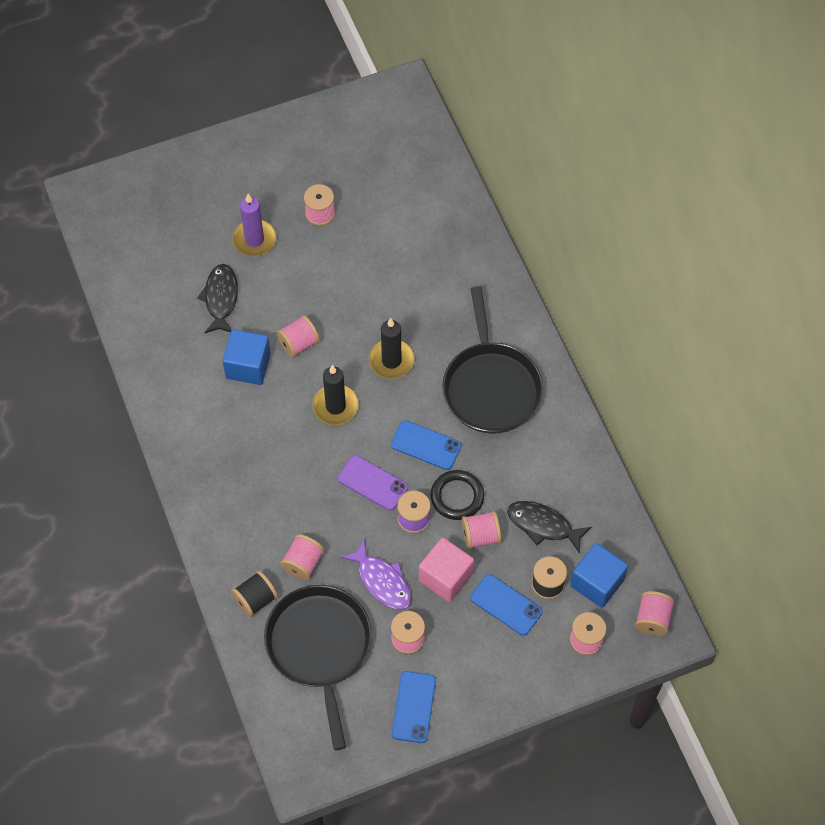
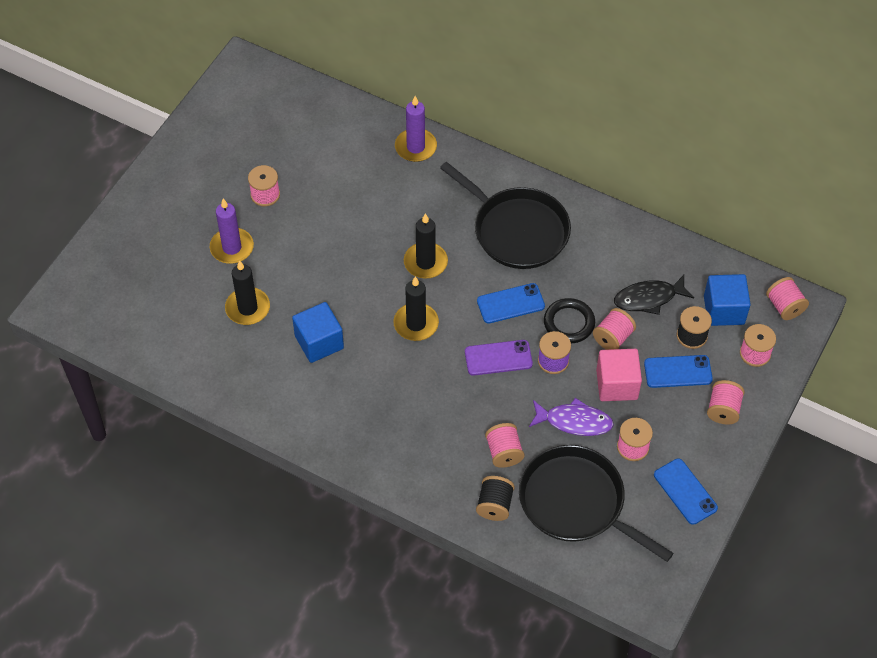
camera: 40 degrees left, 5 degrees down
(221, 298) = (247, 308): black fish -> black candle
(299, 343) = (342, 299): pink spool -> pink spool (723, 410)
(476, 256) = (415, 147): none -> purple candle

